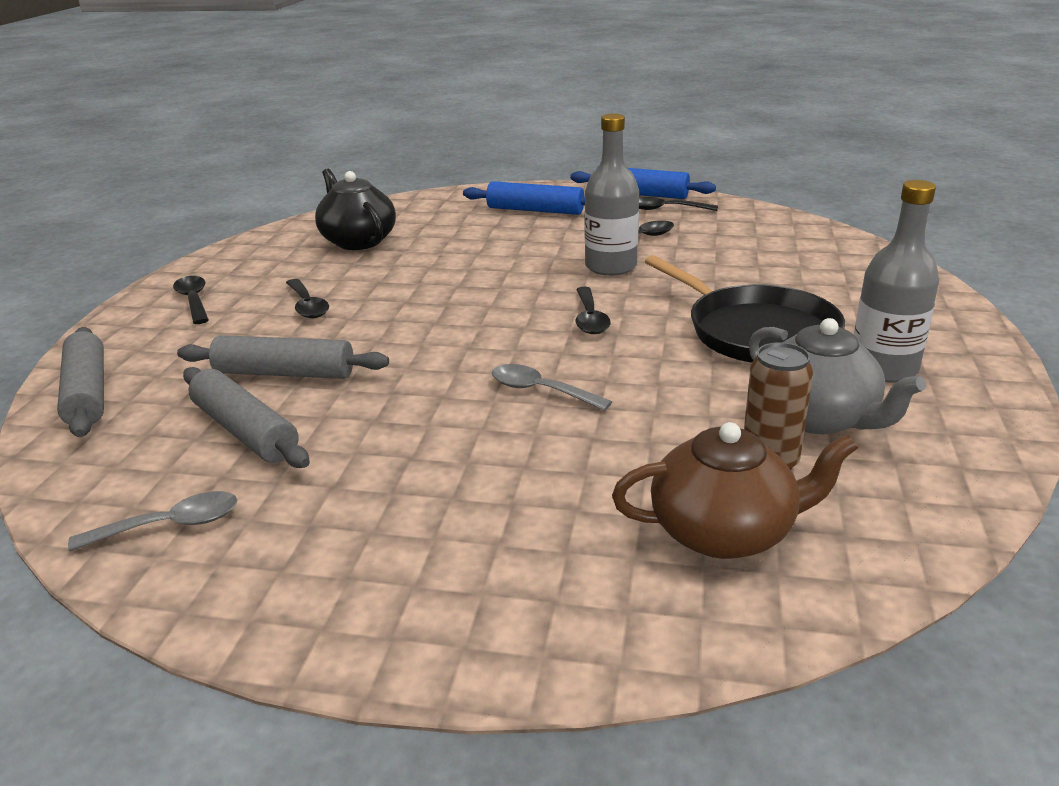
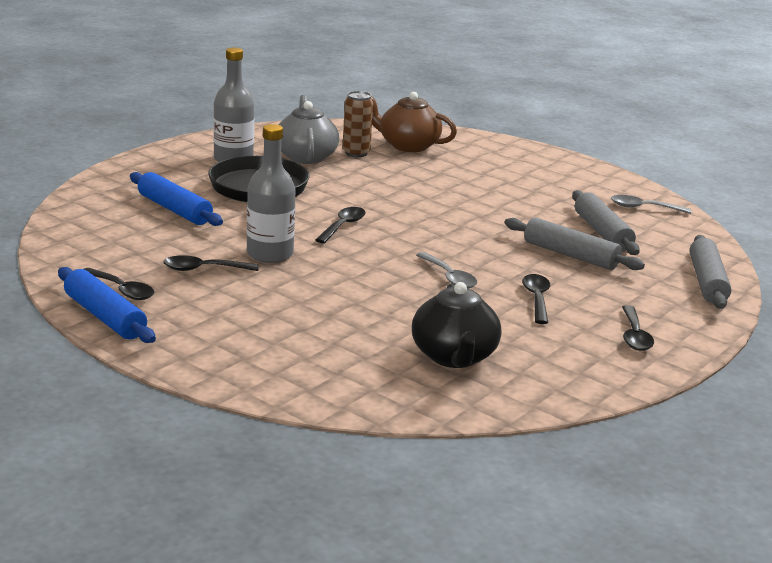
camera: 155 degrees left, 5 degrees down
(535, 210) = (238, 334): blue rolling pin -> blue rolling pin (174, 210)
(540, 391) = (423, 202): grey spoon -> grey spoon (449, 277)

